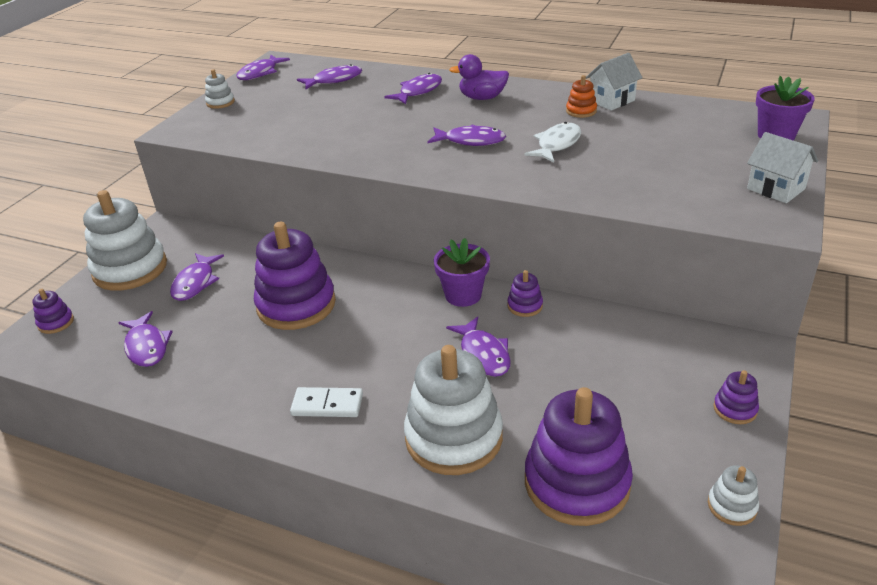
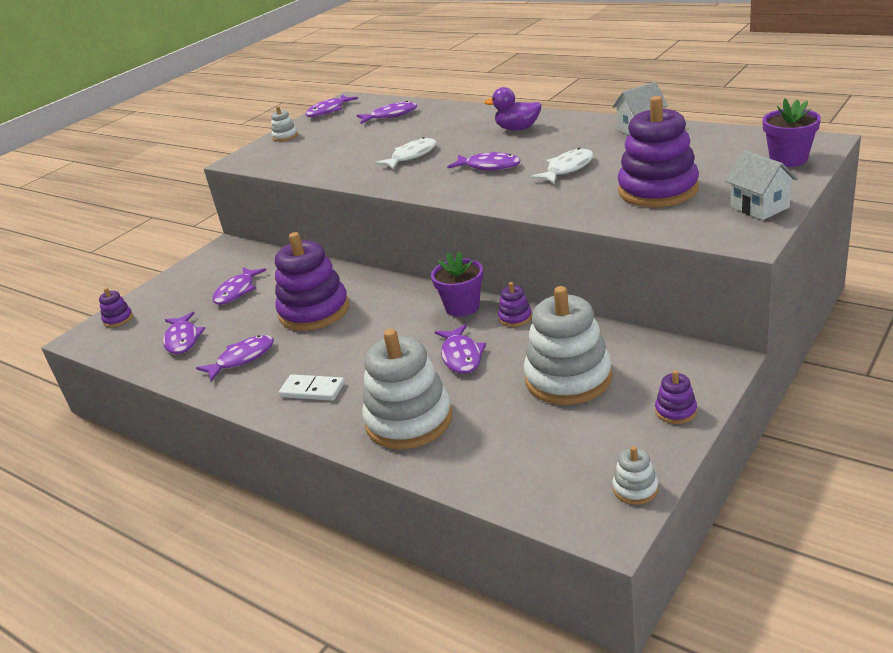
camera: 15 degrees right, 5 degrees down
(130, 269) = (188, 279): white stacking toy -> white stacking toy (568, 378)
(378, 128) = (411, 156): none -> white fish
(418, 91) = (461, 124): purple fish -> purple fish (242, 359)
(577, 483) = (502, 461): purple stacking toy -> purple stacking toy (658, 190)
(581, 111) = (605, 139): orange stacking toy -> none

